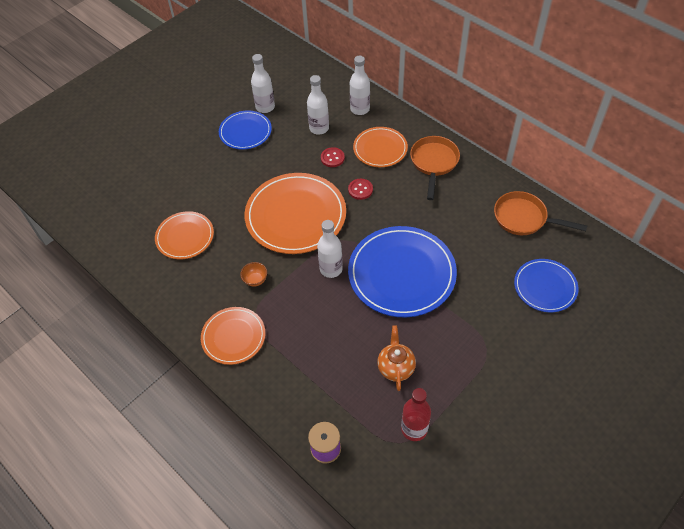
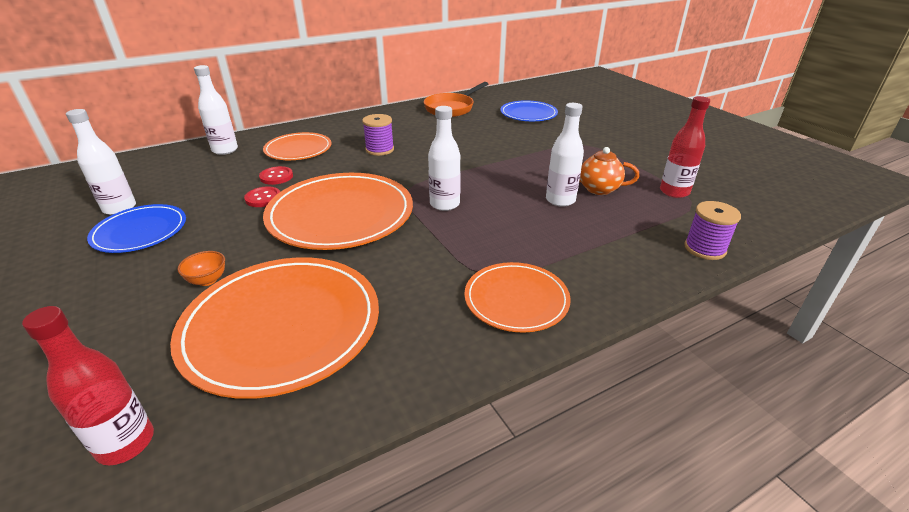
camera: 75 degrees left, 20 degrees down
(110, 220) = (126, 443): none -> red bottle
(185, 237) = (282, 326): orange plate -> orange plate, size x1.75
(255, 280) = (424, 263): orange bowl -> orange bowl (207, 280)
(319, 128) = (217, 177): white bottle -> white bottle (560, 200)
(360, 190) = (343, 169): red button -> red button (263, 198)
(401, 273) = (477, 166): blue plate -> none
(403, 198) = (380, 150): none -> purple spool
(433, 163) = (350, 129): orange pan -> none

